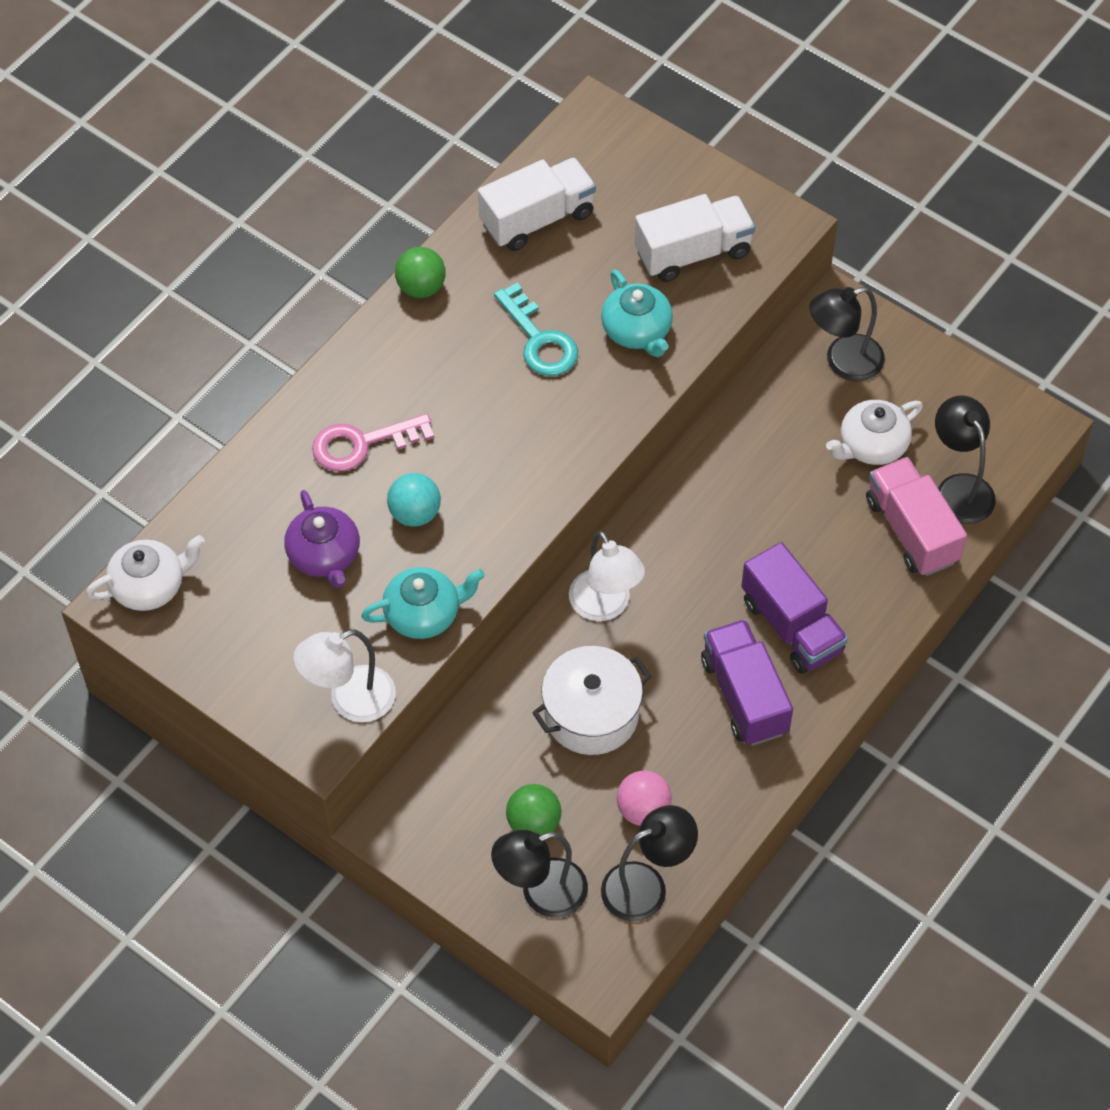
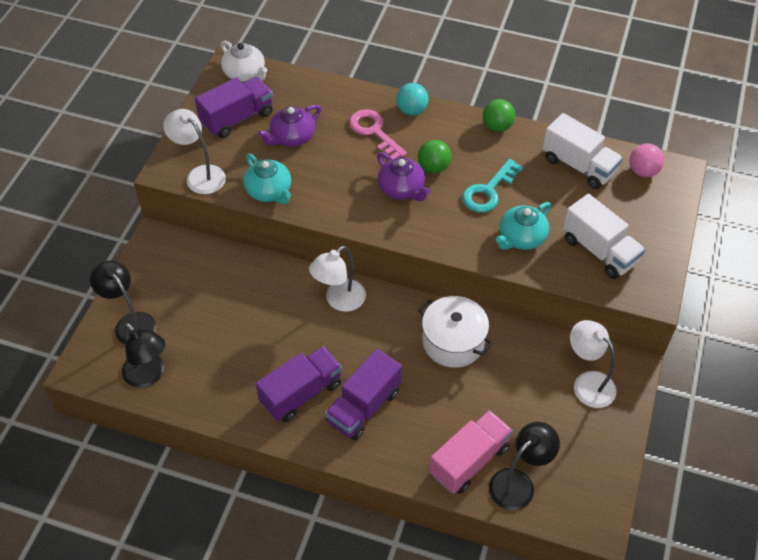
camera: 70 degrees right, 5 degrees down
(248, 621) = (237, 118): none -> purple truck
(415, 513) = (336, 168): turquoise ball -> turquoise ball (411, 110)
(491, 443) = (401, 189): none -> purple teapot
(534, 823) = (176, 306): green ball -> green ball (433, 167)
(591, 714) = (260, 314): white pot -> white pot (453, 342)
(643, 810) = (201, 360): pink ball -> pink ball (643, 171)
(843, 362) = (587, 383): black lamp -> white lamp
(872, 445) = (528, 418): white teapot -> none

